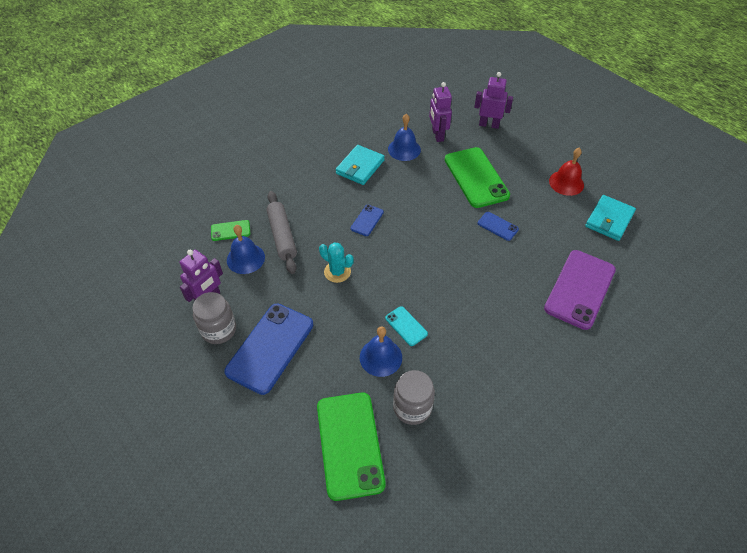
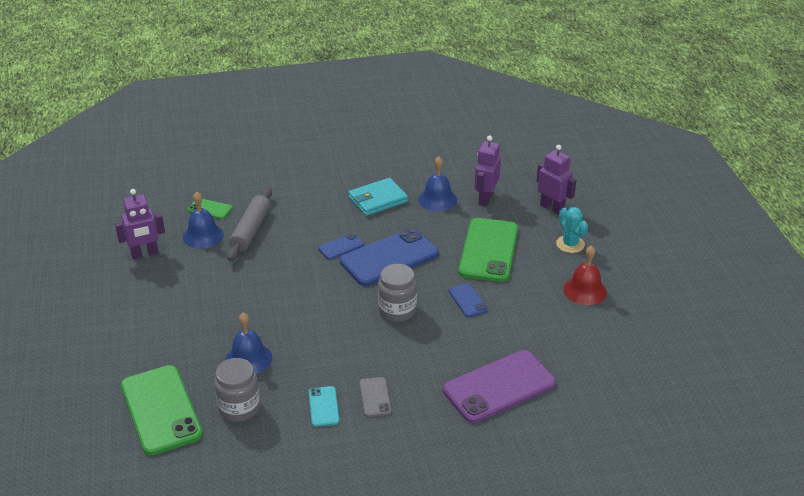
camera: 30 degrees right, 15 degrees down
(219, 330) = (132, 281): grey jar -> grey jar (397, 310)
(270, 348) = (162, 311): blue phone -> blue phone (389, 257)
(337, 272) = (273, 277): turquoise cactus -> turquoise cactus (570, 244)
(350, 444) = (161, 410): green phone -> green phone turned 45 degrees counterclockwise
(406, 326) = (294, 345): turquoise phone -> turquoise phone (323, 406)
(504, 342) = (375, 397): none -> grey phone
(609, 220) = (598, 341): turquoise wallet -> none

